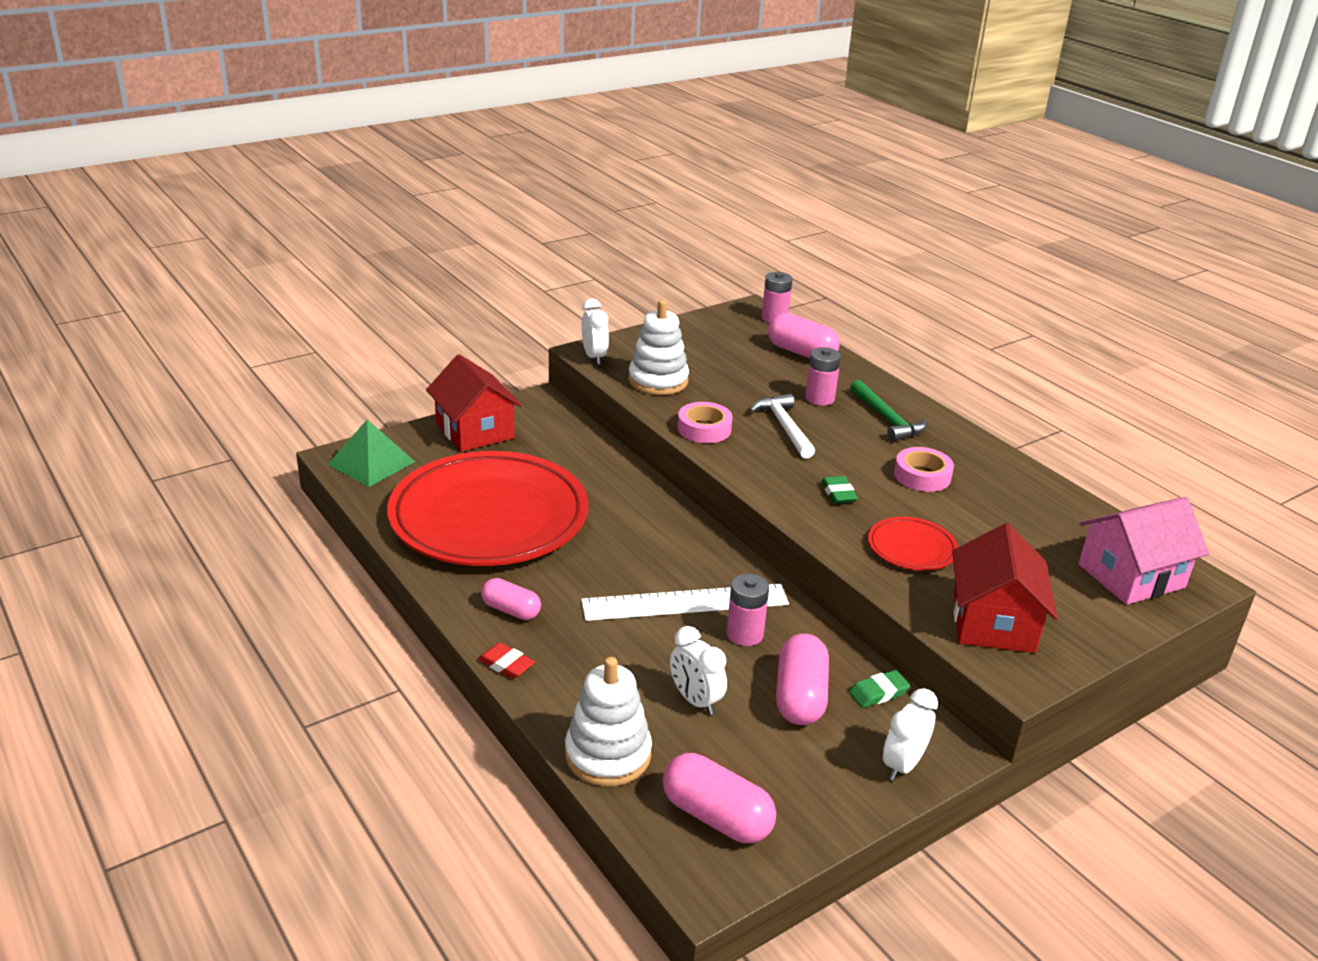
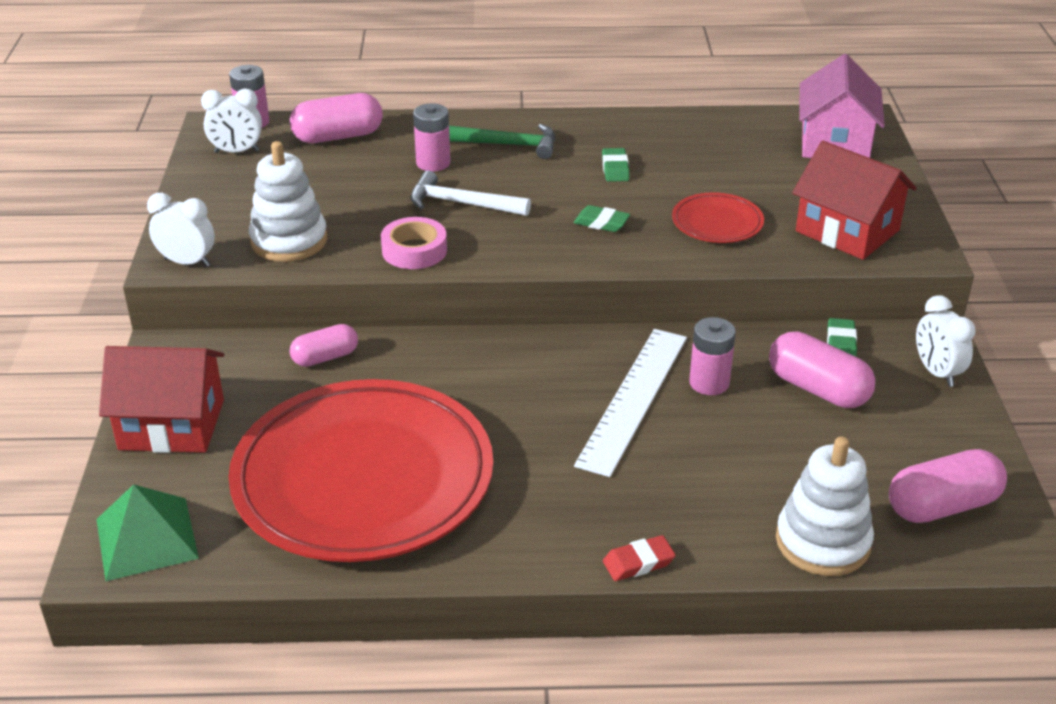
camera: 55 degrees left, 5 degrees up
(511, 610) = (550, 525): pink capsule -> pink capsule (325, 357)
(695, 700) = (782, 453): white clock -> white clock (237, 151)
(922, 476) = (615, 169): pink tape -> green eraser

